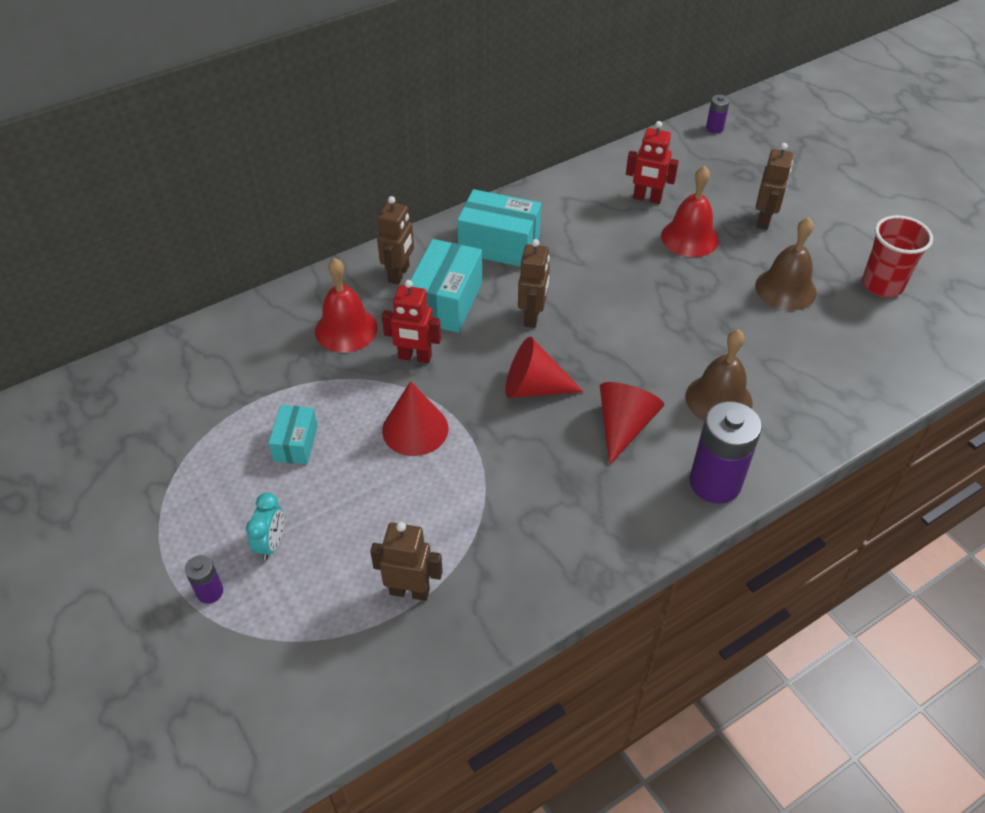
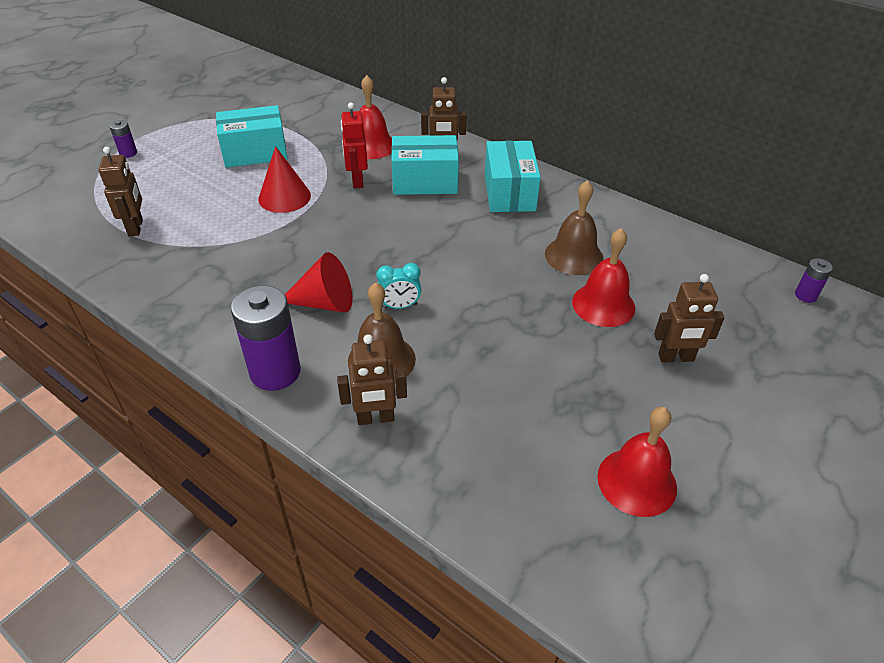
camera: 70 degrees right, 5 degrees down
(271, 543) = (168, 164): turquoise clock -> turquoise clock (400, 306)
(295, 443) = (255, 152): turquoise box -> turquoise box, size x1.73
(532, 316) = (432, 227): brown robot -> brown robot (375, 418)
(534, 387) = (350, 244): red cone -> none
(647, 198) = (641, 266): red robot -> none
(785, 289) = (572, 390): brown bell -> brown bell (574, 256)
(882, 285) = (637, 481): red cup -> red bell

